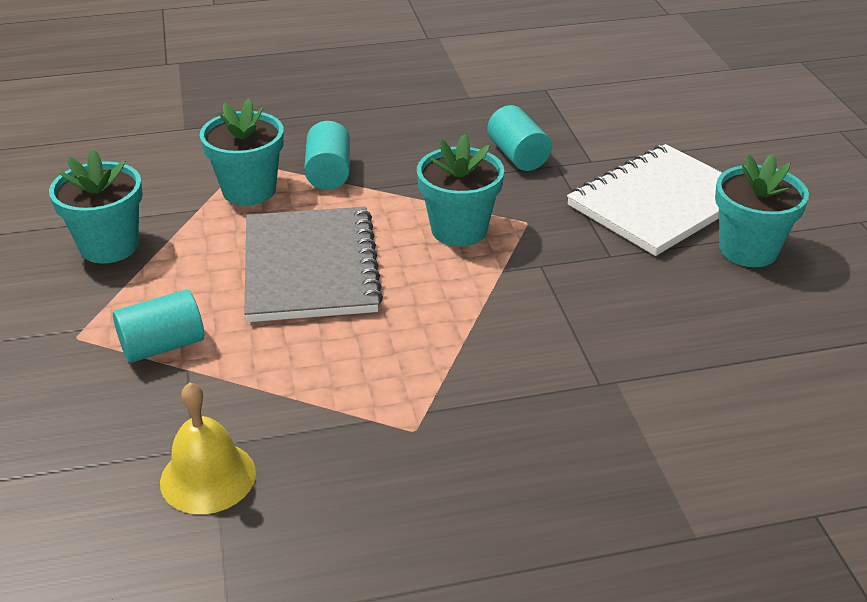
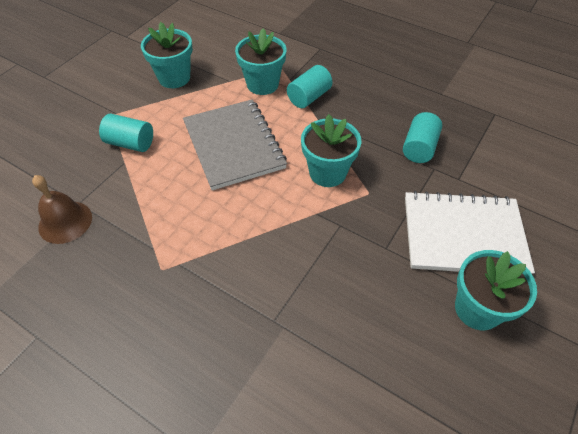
camera: 45 degrees right, 15 degrees up
(208, 477) = (65, 222): yellow bell -> brown bell
(310, 267) = (234, 145): grey notebook -> grey notebook turned 60 degrees counterclockwise

